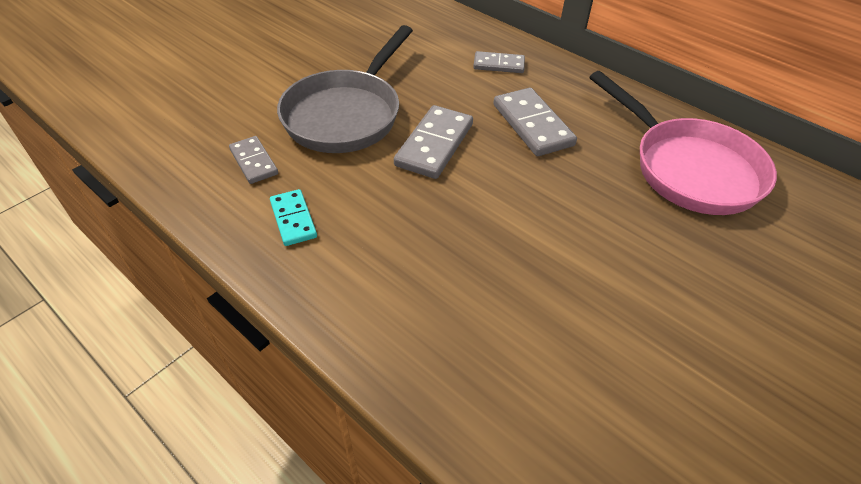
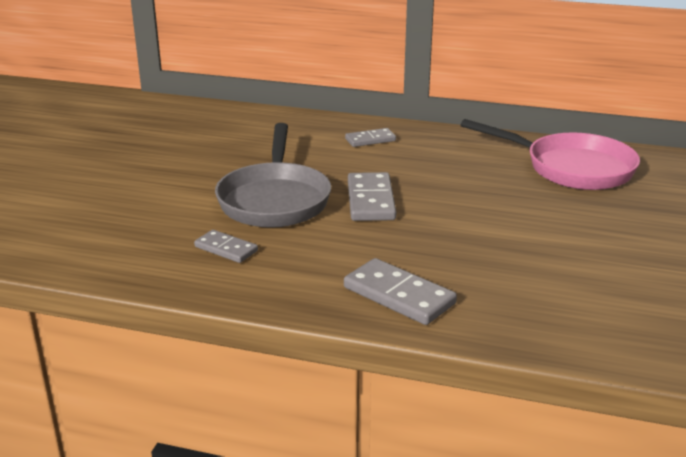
camera: 25 degrees left, 20 degrees down
(293, 219) = (303, 274): turquoise domino -> none
(532, 125) = (435, 170): grey domino -> grey domino (398, 296)

